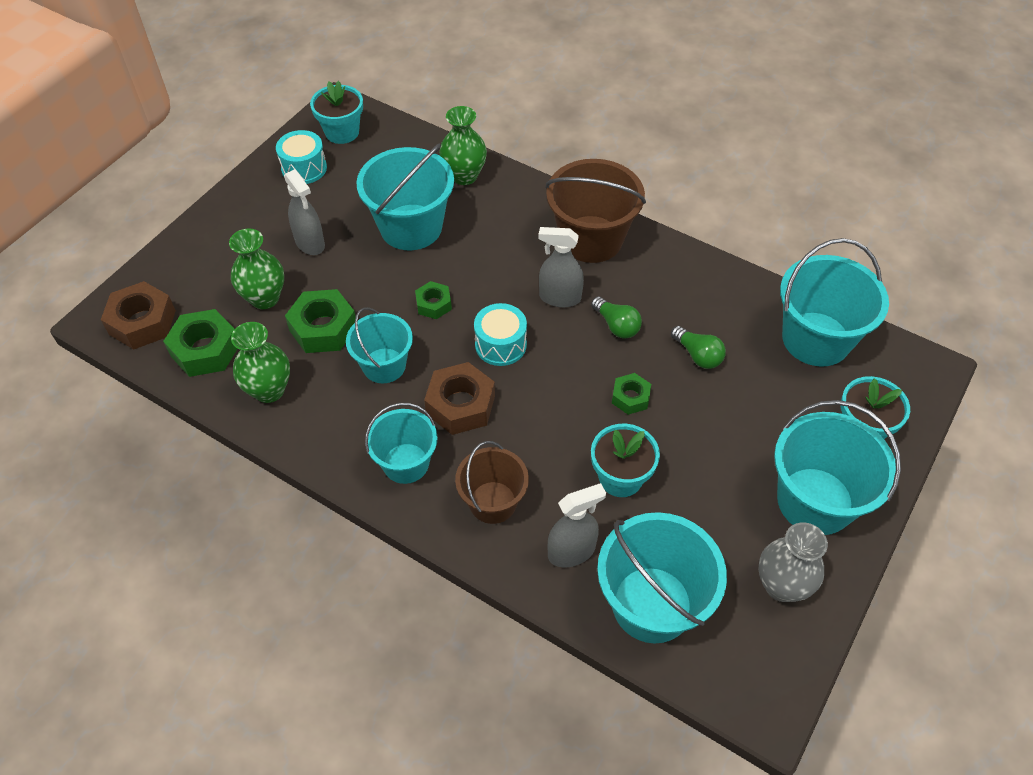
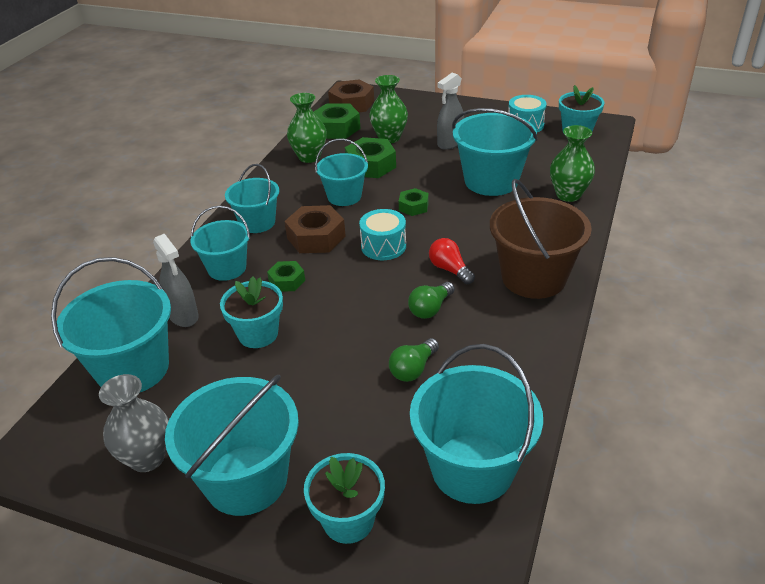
camera: 80 degrees right, 15 degrees down
(493, 502) = (227, 268): brown bucket -> turquoise bucket
(559, 298) = (450, 269): grey spray bottle -> red light bulb
(630, 397) = (347, 329): green nut -> green nut (287, 281)

